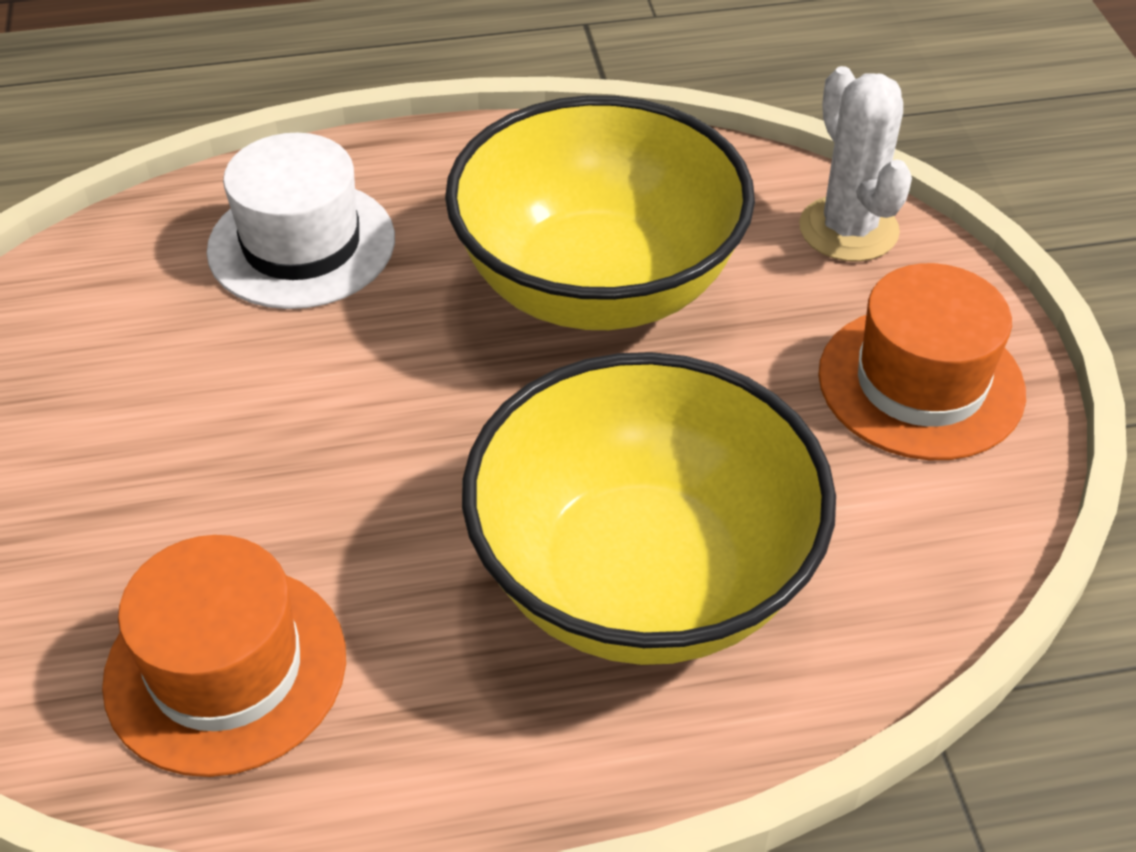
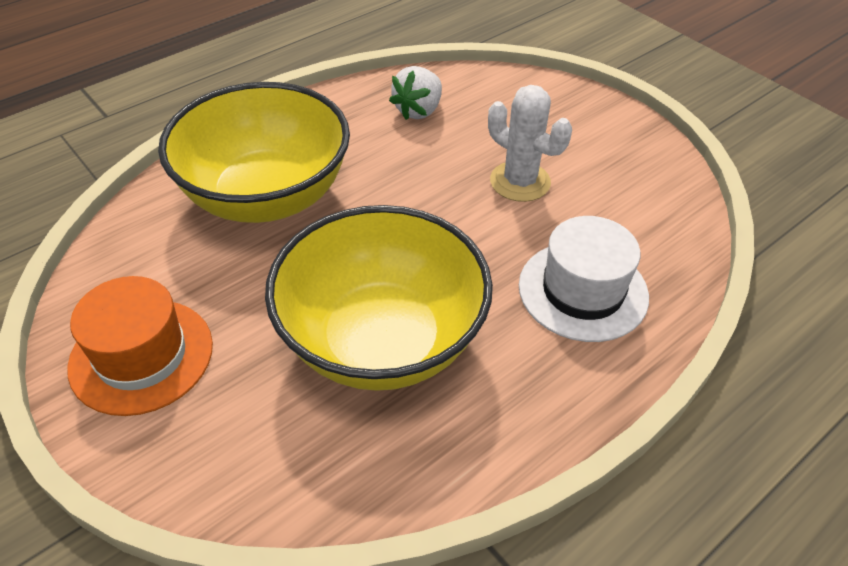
camera: 150 degrees right, 0 degrees up
(226, 668) = (418, 110): orange hat -> white strawberry
(848, 229) = (222, 470): white cactus -> white cactus (520, 182)

